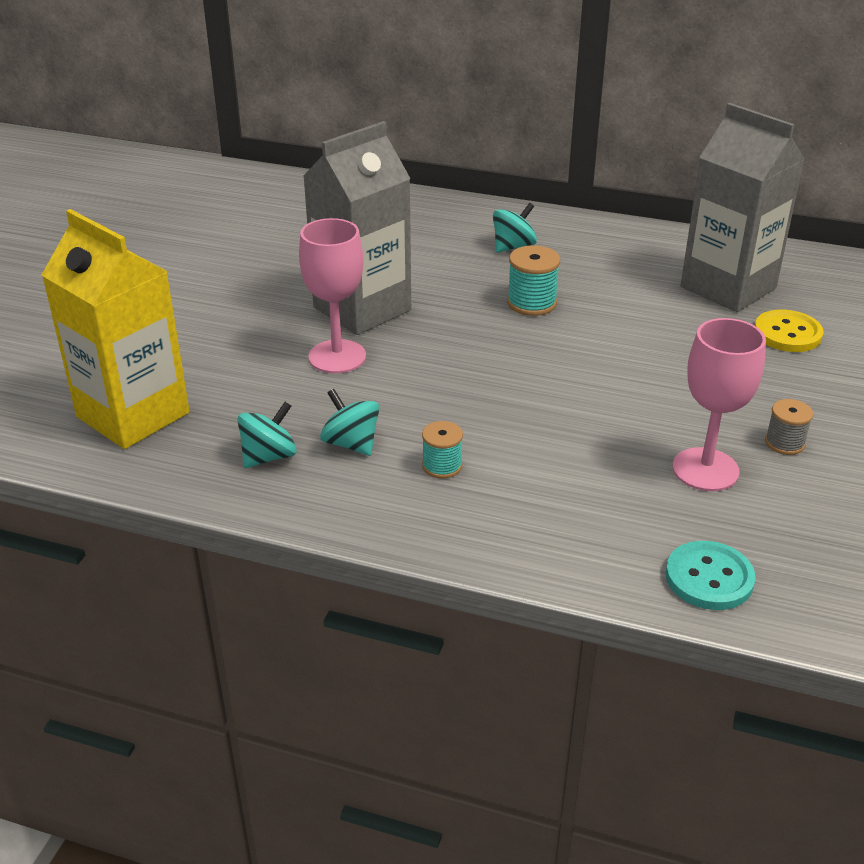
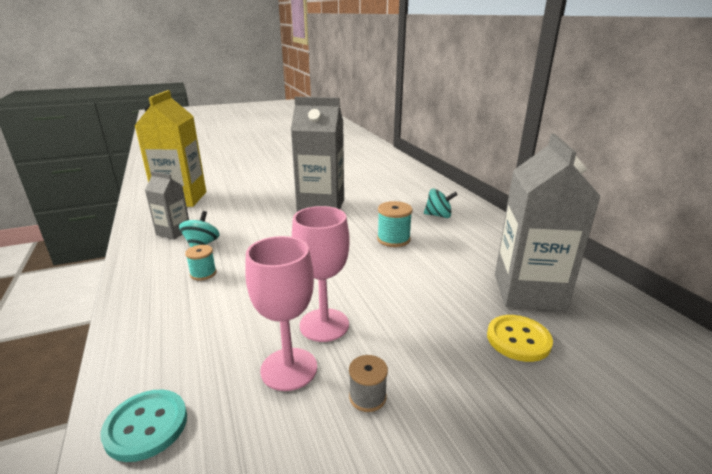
camera: 50 degrees right, 10 degrees down
(269, 456) = (173, 232): turquoise spinning top -> grey carton
(337, 357) = (273, 216): pink goblet -> pink goblet (324, 325)

